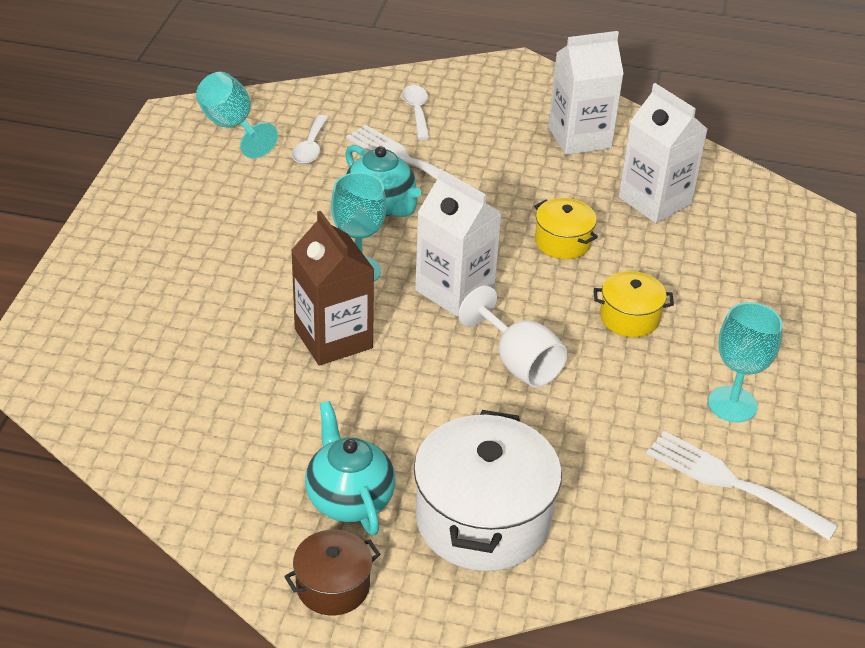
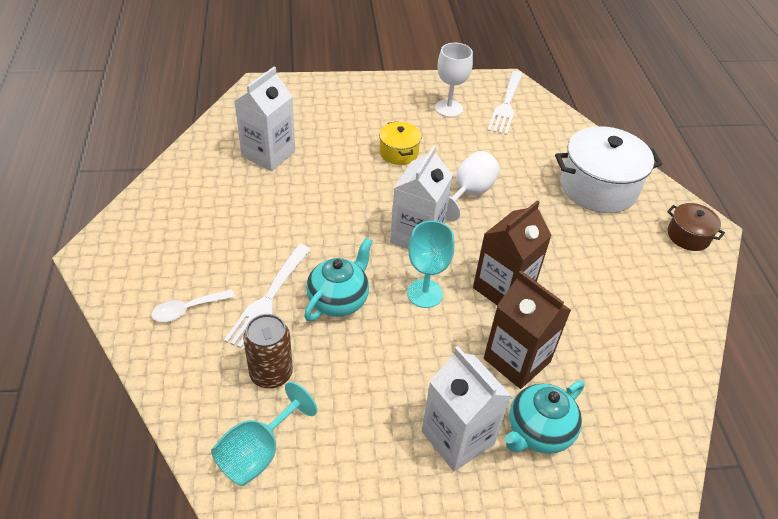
camera: 110 degrees left, 5 degrees up
(227, 313) = (517, 360): none -> brown carton
(310, 147) = (271, 374): white spoon -> brown can
(349, 499) = (628, 244): turquoise teapot -> turquoise teapot (538, 432)
(563, 242) = (336, 191): yellow pot -> none
(579, 137) = (198, 201): white carton -> white carton (457, 437)
(732, 404) = (448, 108): turquoise goblet -> white goblet

